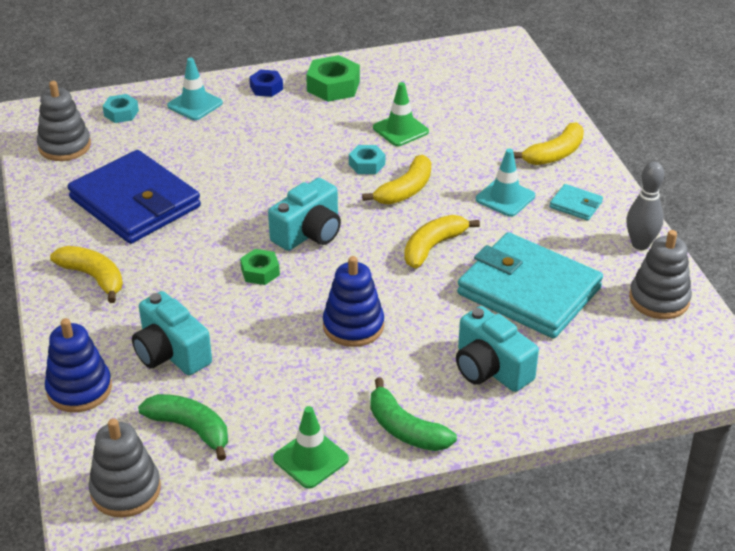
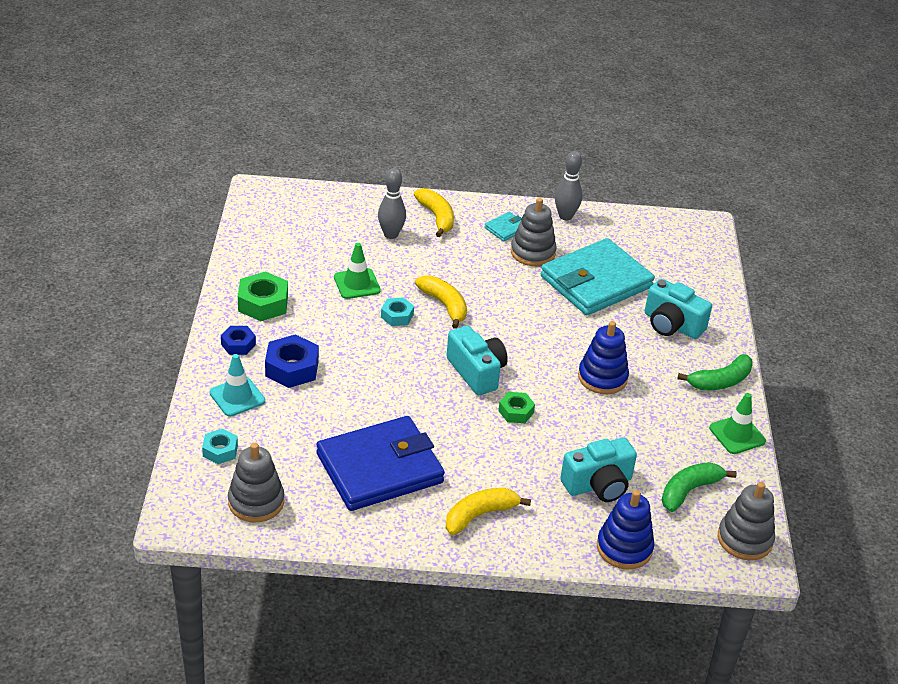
camera: 75 degrees left, 0 degrees up
(250, 123) = (292, 368): none -> blue nut
(433, 247) = (525, 312): yellow banana -> none
(490, 369) = (672, 325): turquoise camera -> turquoise camera turned 60 degrees clockwise
(498, 132) = (391, 234): none -> grey bowling pin
(505, 198) = (480, 258): turquoise traffic cone -> none
(659, 299) = (627, 229): grey stacking toy -> grey stacking toy (532, 252)

